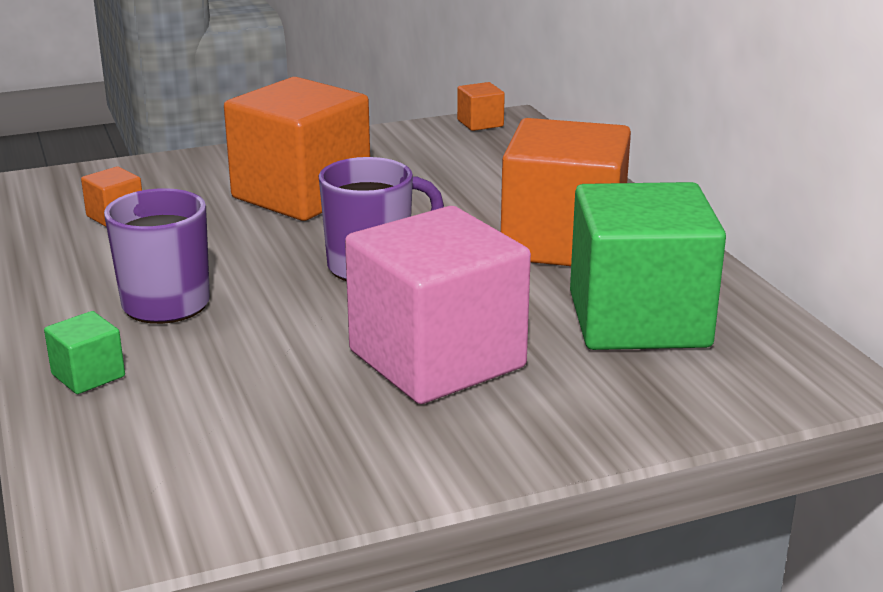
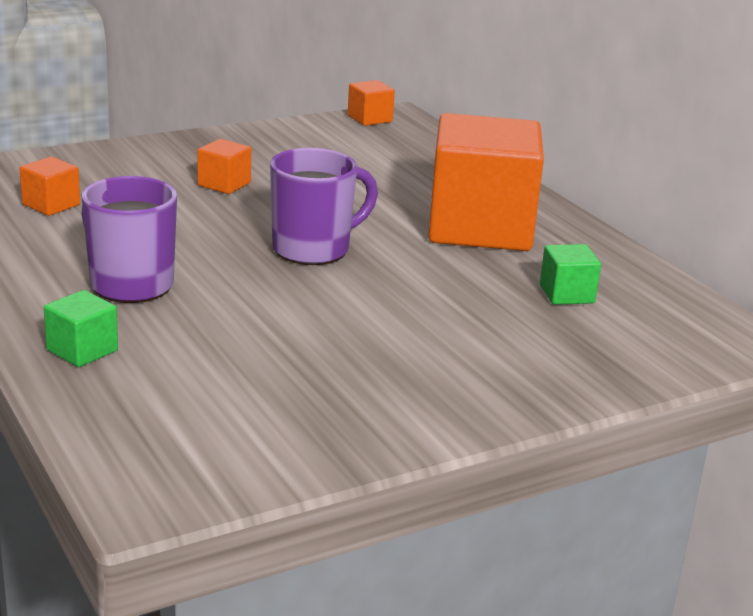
camera: 10 degrees left, 0 degrees up
(301, 194) = (224, 184): orange cube -> orange cube, size x0.41
(437, 359) = (400, 330): pink cube -> none
(638, 320) = (566, 294): green cube -> green cube, size x0.41

